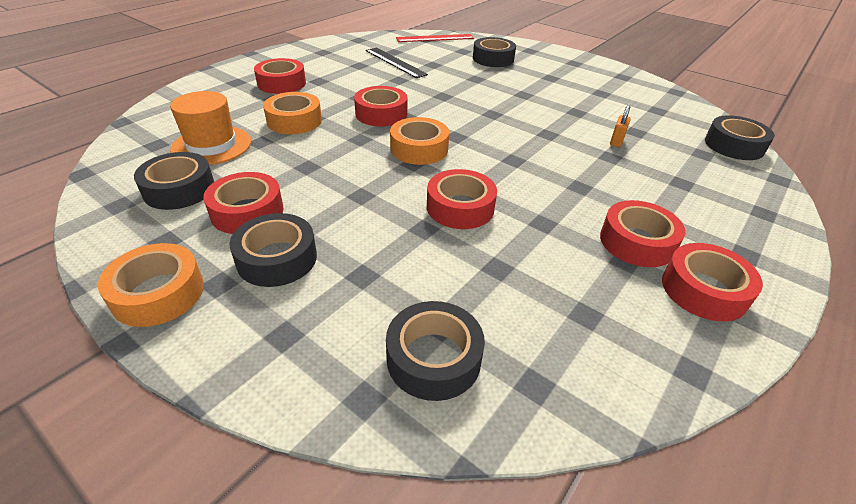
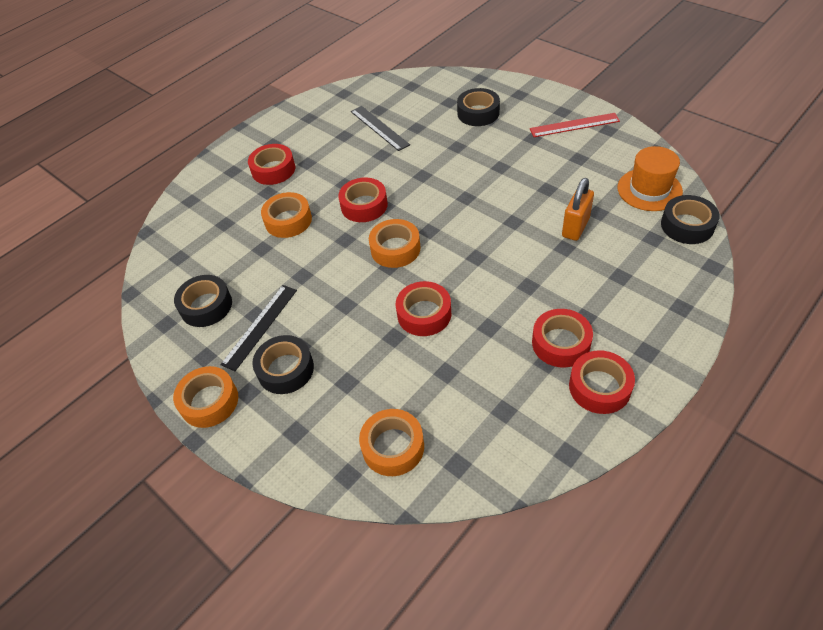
camera: 10 degrees right, 10 degrees up
(211, 145) = (223, 255): orange hat -> orange hat (649, 189)
(247, 211) = (260, 326): red tape -> black ruler
(433, 358) = (393, 447): black tape -> orange tape
(435, 38) = (422, 83): red ruler -> red ruler (574, 125)
(616, 141) = (575, 227): orange padlock -> orange padlock, size x1.75

